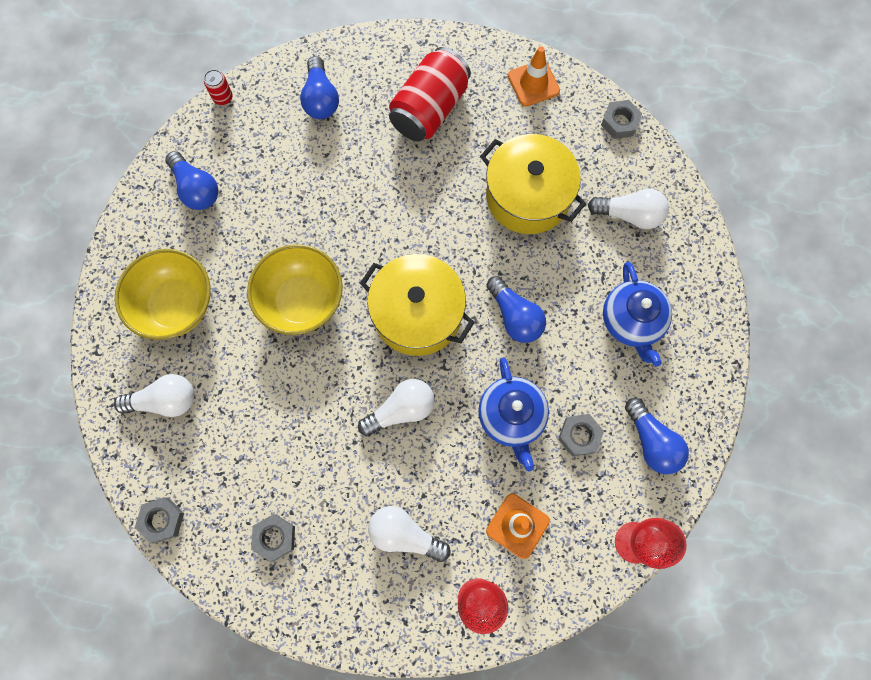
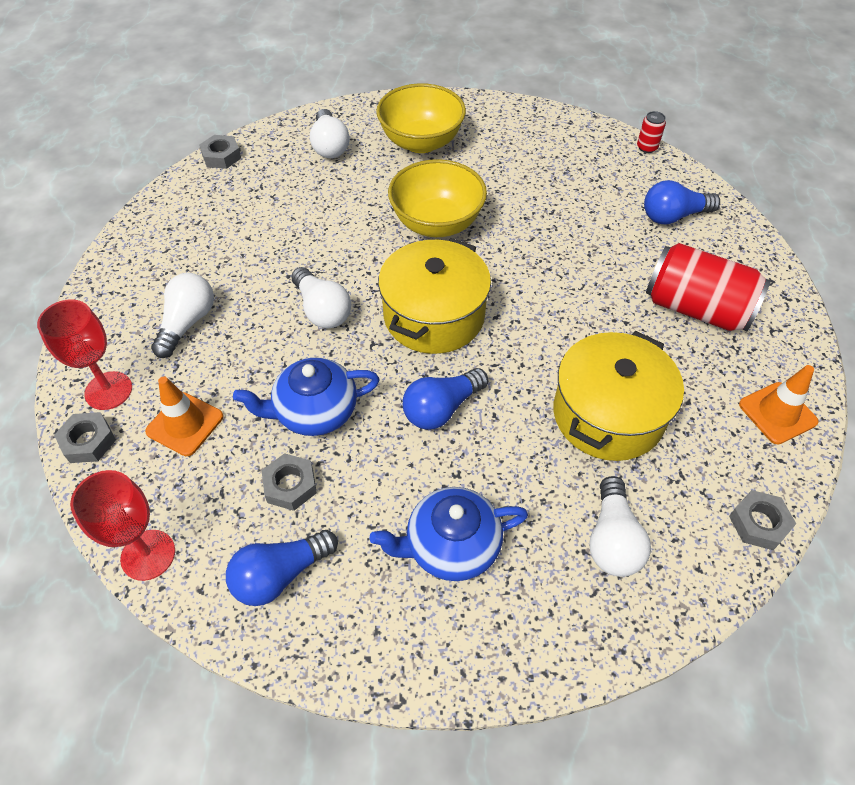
camera: 85 degrees right, 20 degrees down
(196, 189) = (542, 141): blue light bulb -> none
(274, 537) = (197, 227): grey nut -> grey nut (88, 441)

